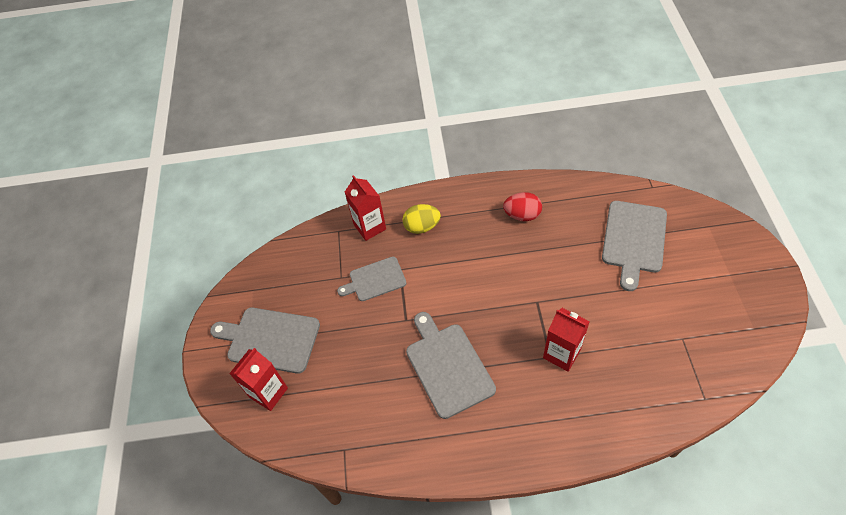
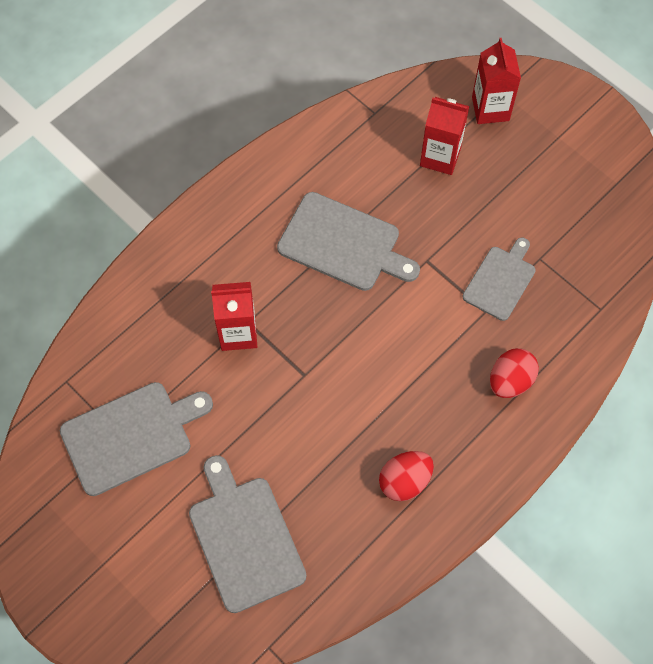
camera: 135 degrees right, 10 degrees up
(270, 339) = (543, 151): grey cutting board -> grey cutting board (131, 436)
(370, 227) = (570, 338): red carton -> red carton (440, 157)
(422, 227) = (510, 381): yellow egg -> red egg

